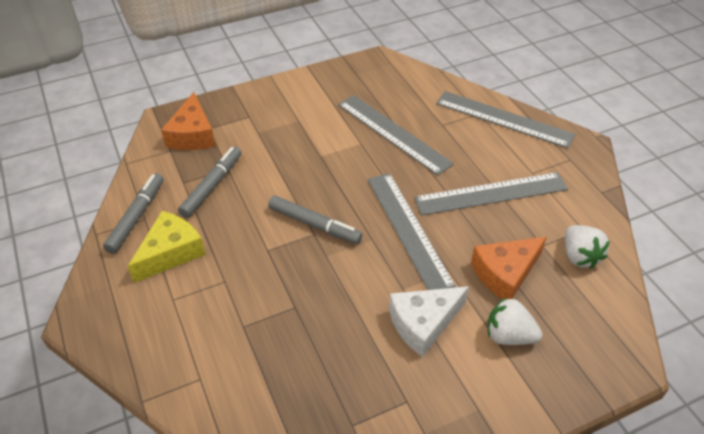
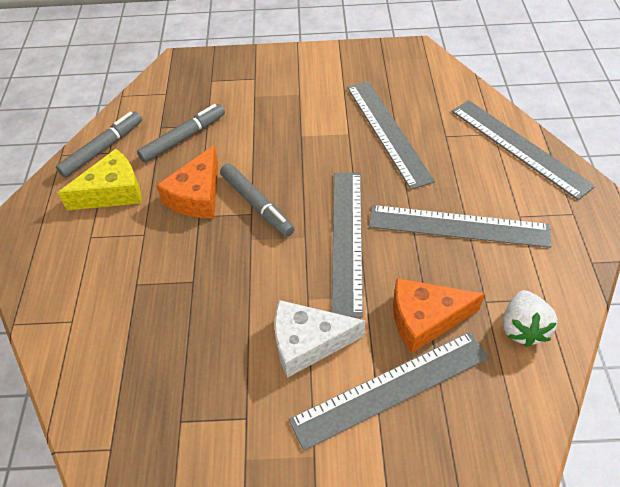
camera: 25 degrees right, 5 degrees up
(192, 135) = (193, 83): orange cheese -> orange cheese (197, 196)
(509, 335) = (391, 389): white strawberry -> grey ruler

